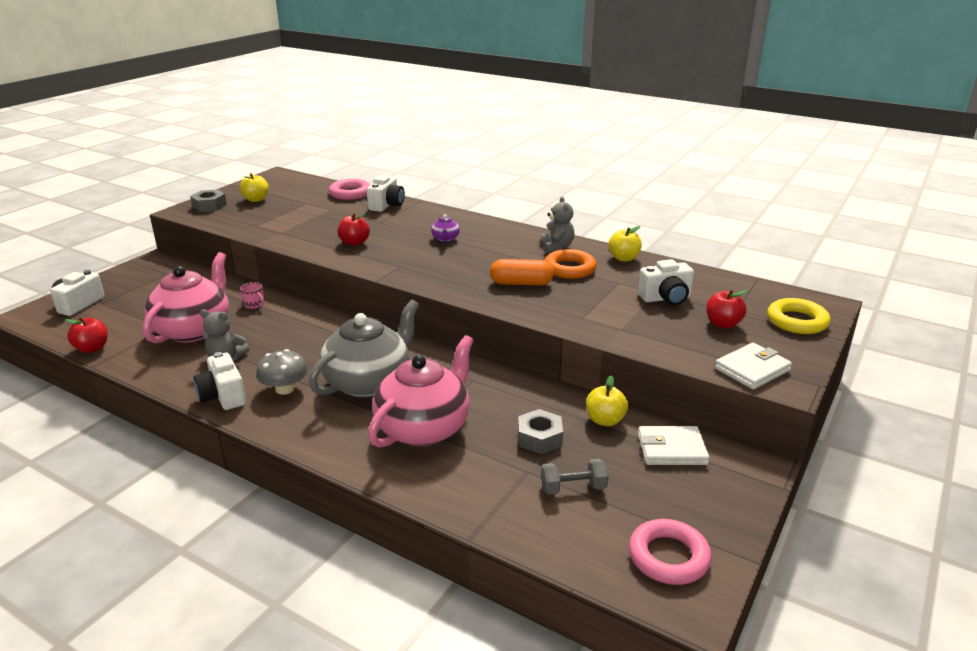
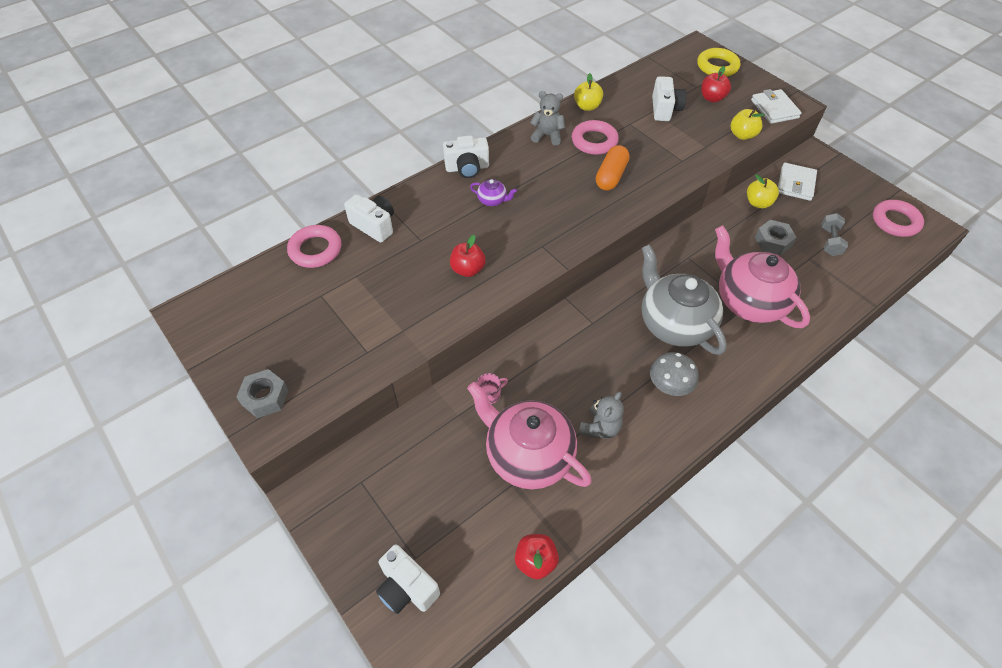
camera: 70 degrees left, 25 degrees up
(223, 396) = (670, 434): white camera -> white camera (467, 168)
(256, 200) = (275, 344): yellow apple -> yellow apple (742, 135)
(569, 269) = (594, 141): orange ring -> pink ring

